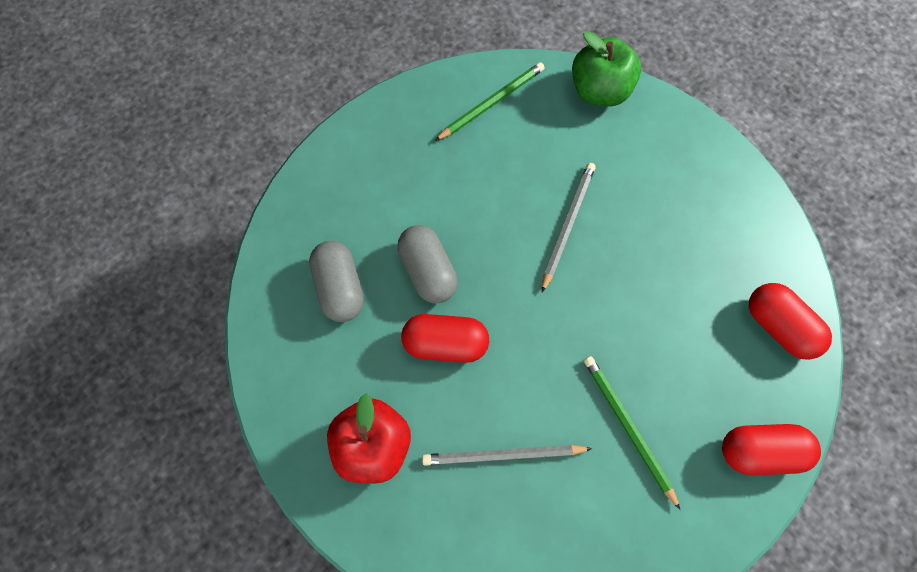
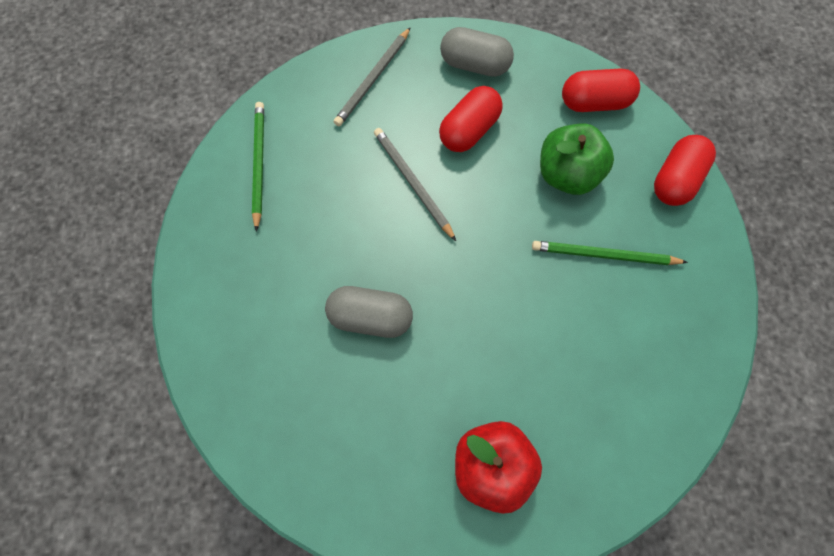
camera: 55 degrees left, 0 degrees up
(340, 288) = (329, 403): grey capsule -> grey capsule (474, 65)
(445, 343) = (444, 346): red capsule -> red capsule (469, 130)
(502, 455) = (567, 363): grey pencil -> grey pencil (373, 79)
(599, 91) = (317, 81): green apple -> green apple (567, 174)

